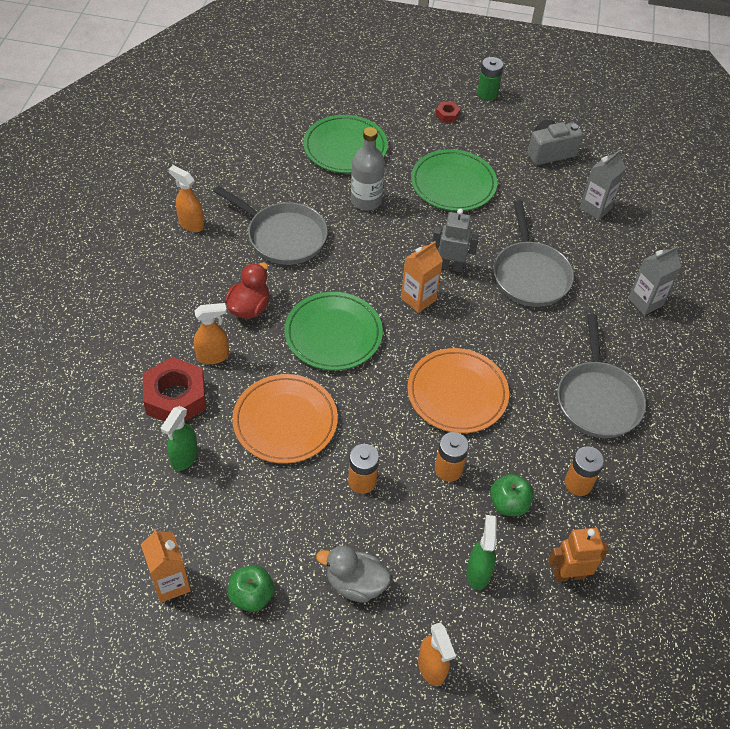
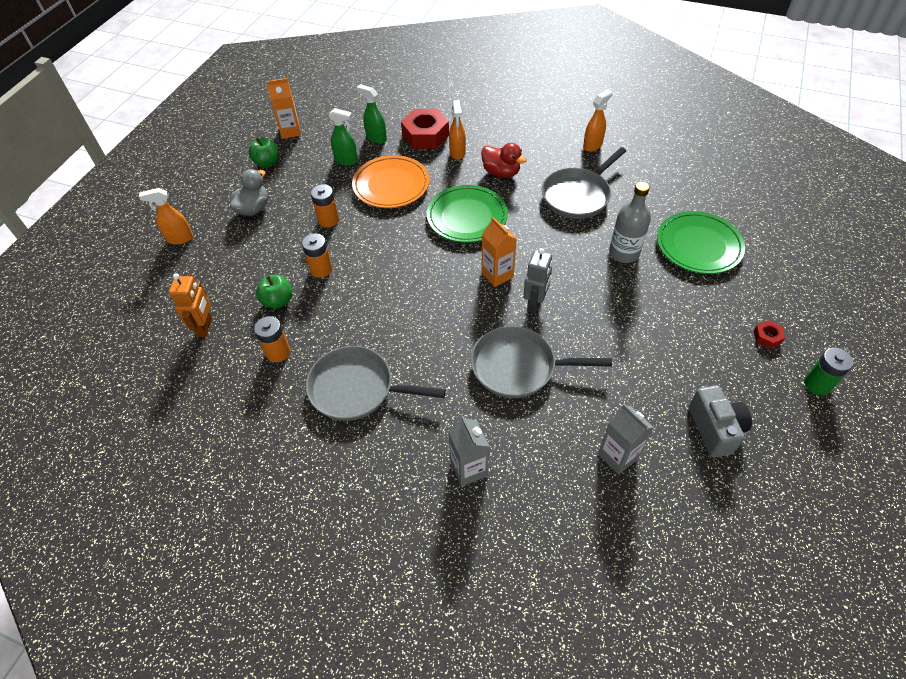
camera: 105 degrees right, 0 degrees up
(453, 184) = (651, 324): green plate -> none
(457, 393) = (390, 286): orange plate -> none
(478, 572) = (232, 273): green spray bottle -> green spray bottle (346, 160)

